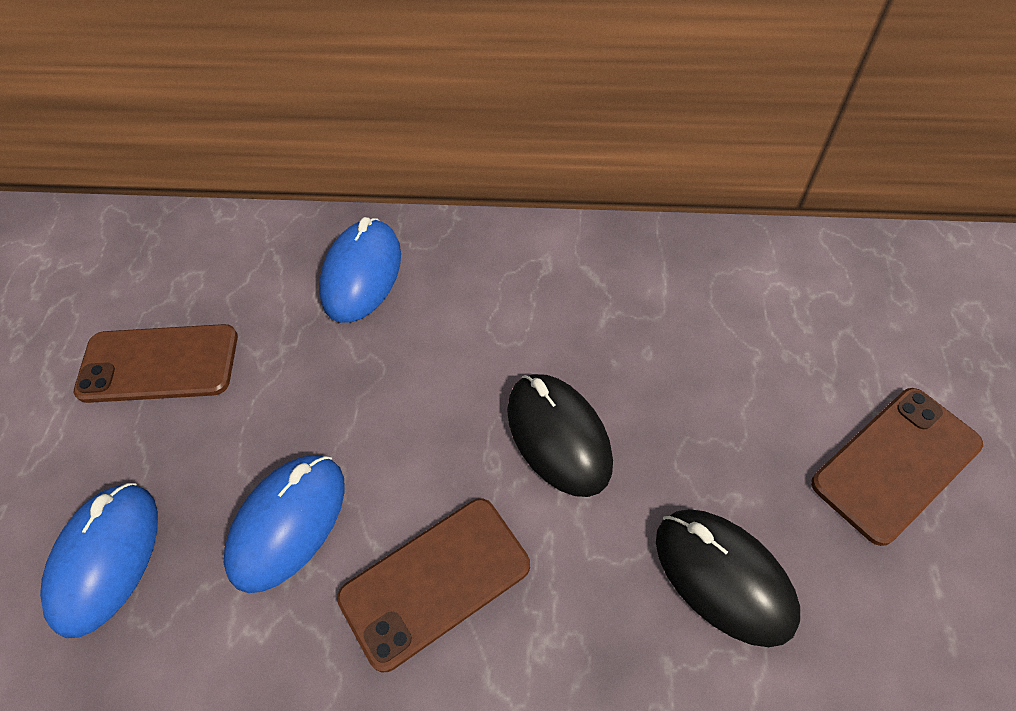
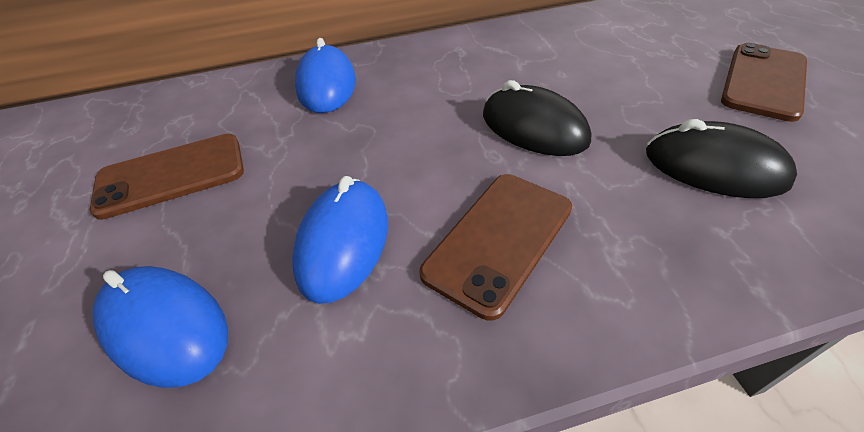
camera: 20 degrees left, 10 degrees down
(106, 559) = (165, 327): blue mouse -> blue mouse turned 45 degrees counterclockwise

